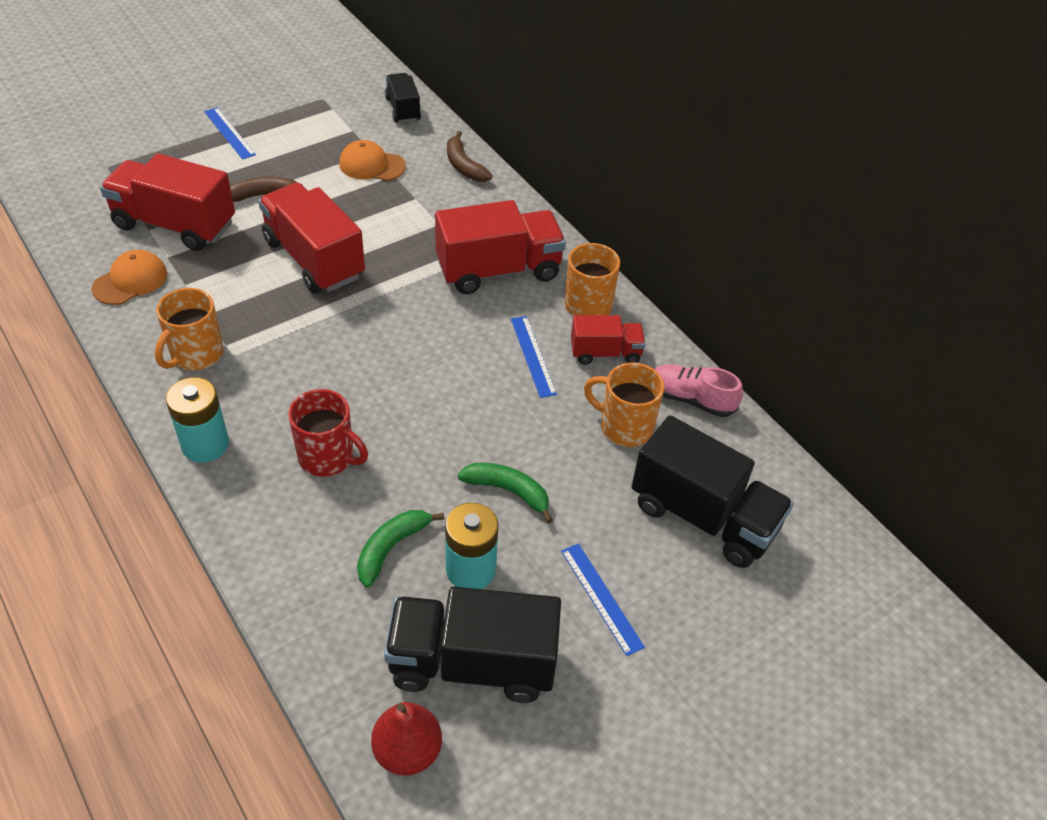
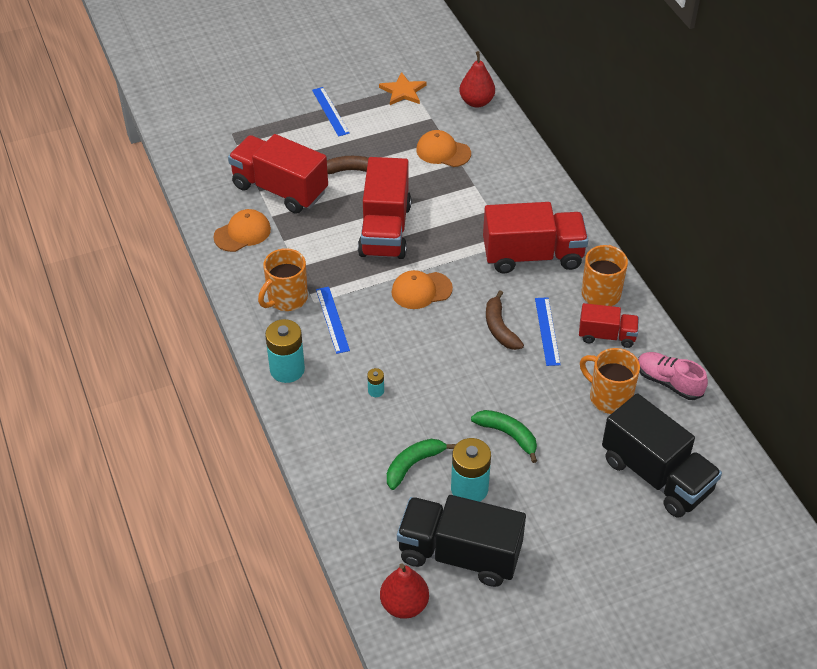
camera: 15 degrees right, 0 degrees up
(314, 105) = (403, 91): none -> orange star
(314, 259) = (385, 230): red truck -> red truck turned 150 degrees counterclockwise
(328, 457) = (376, 391): red mug -> turquoise battery
(369, 325) = (421, 290): none -> orange cap
(403, 109) = (476, 102): black truck -> red pear
(464, 166) = (520, 159): brown banana -> brown banana (500, 328)
(601, 598) = (563, 523): blue ruler -> blue ruler (332, 319)

